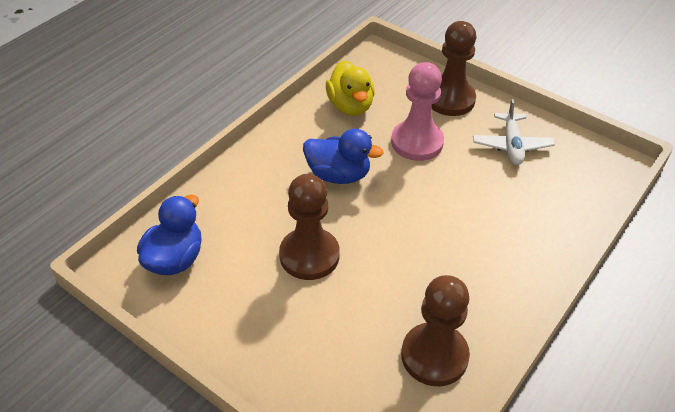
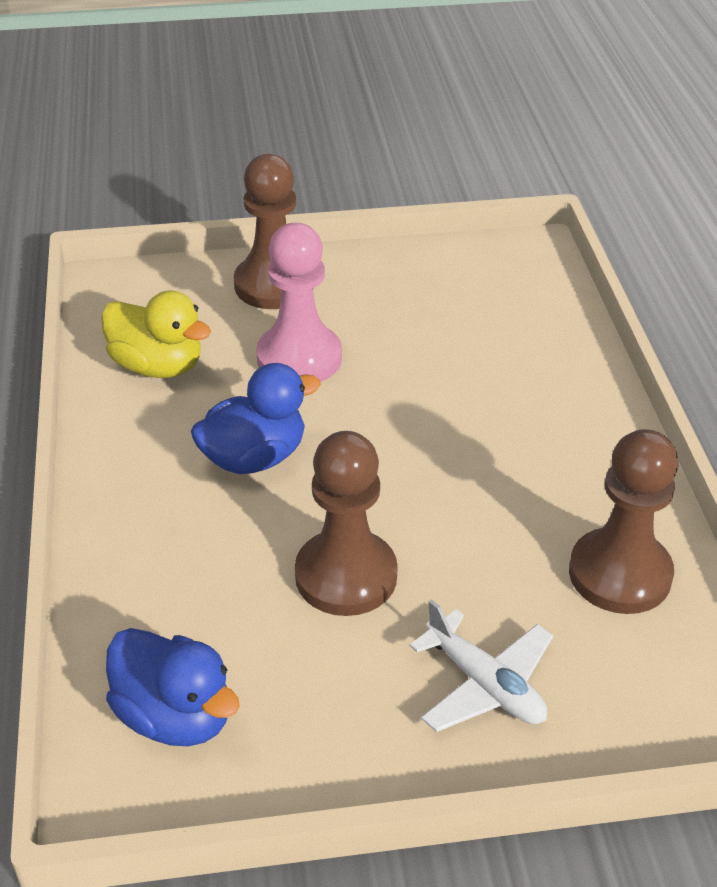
camera: 45 degrees left, 5 degrees down
(175, 259) = (175, 716): blue duck -> blue duck turned 150 degrees clockwise
(511, 145) = (408, 295): white plane -> white plane (485, 685)

